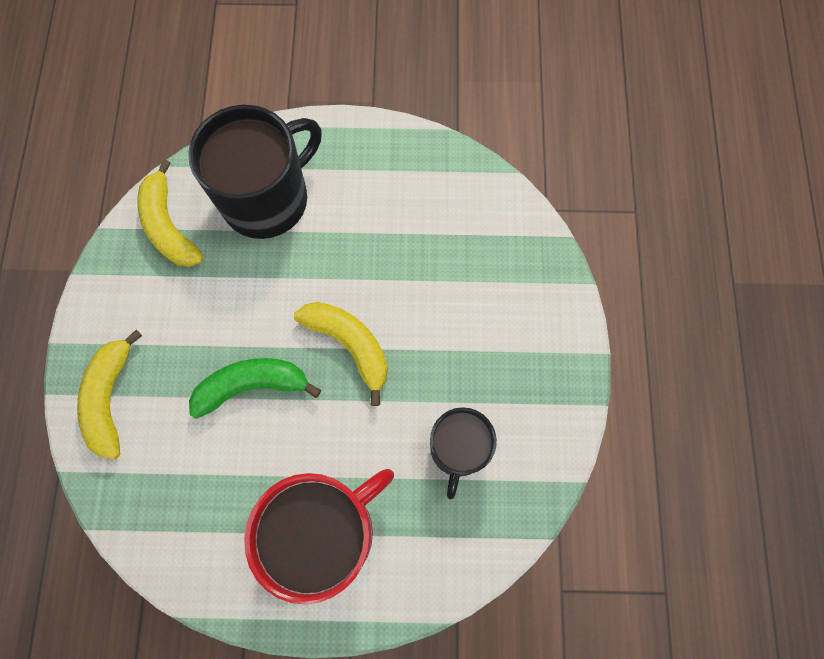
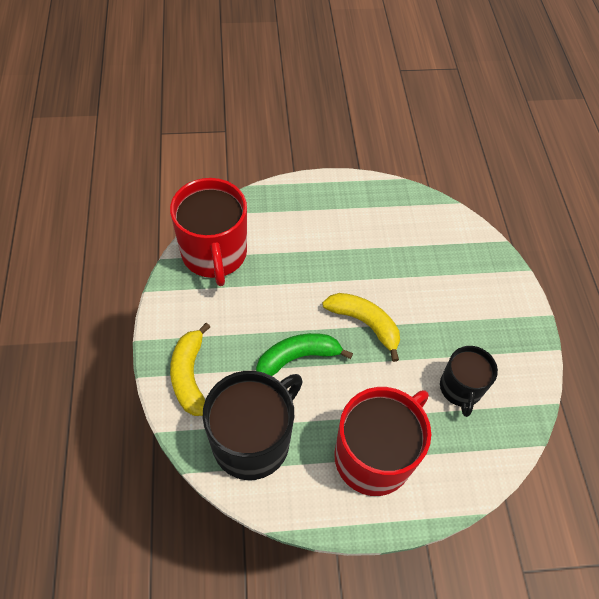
camera: 10 degrees left, 15 degrees down
(169, 226) = (214, 254): yellow banana -> red mug
(267, 198) = (284, 231): black mug -> black mug (253, 440)

